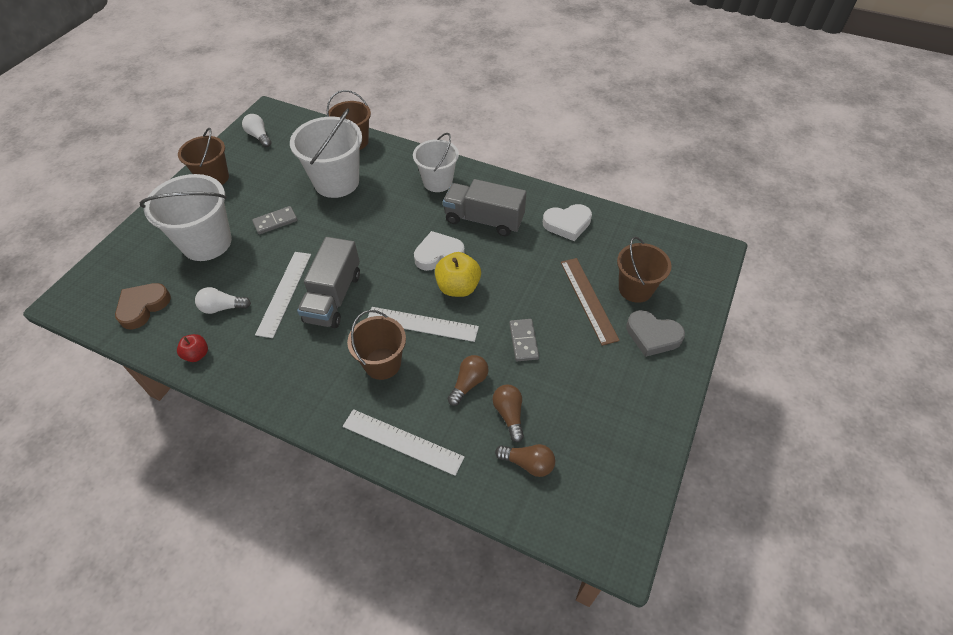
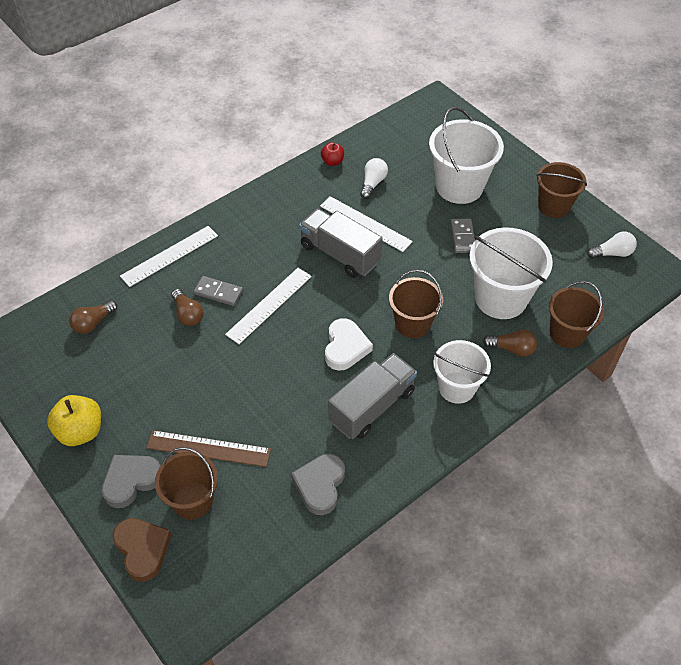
camera: 115 degrees right, 0 degrees up
(143, 307) = (403, 139): brown heart -> brown heart (142, 549)
(382, 363) = (247, 265): brown bucket -> brown bucket (412, 324)
(458, 287) = (293, 347): yellow apple -> yellow apple (80, 431)
(509, 414) = (140, 329): brown light bulb -> brown light bulb (512, 349)
(523, 341) = (200, 371): grey domino -> grey domino (218, 292)
(567, 224) = (320, 485): white heart -> grey heart

